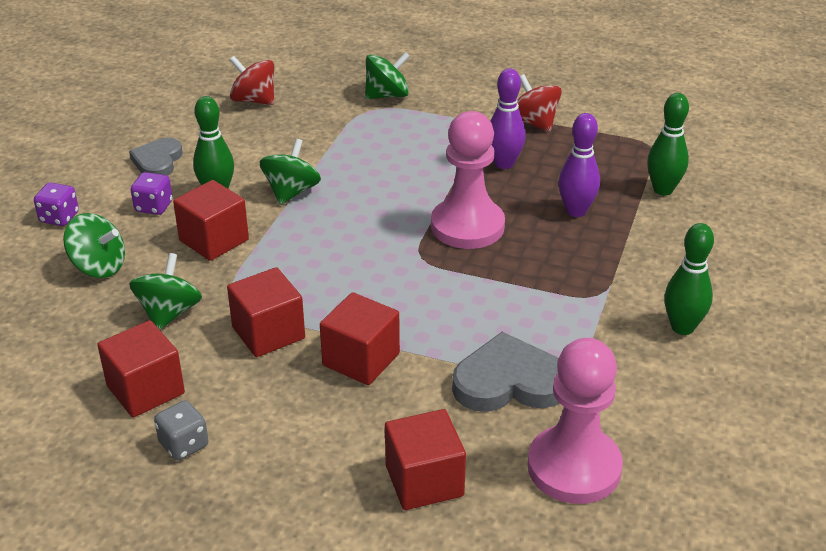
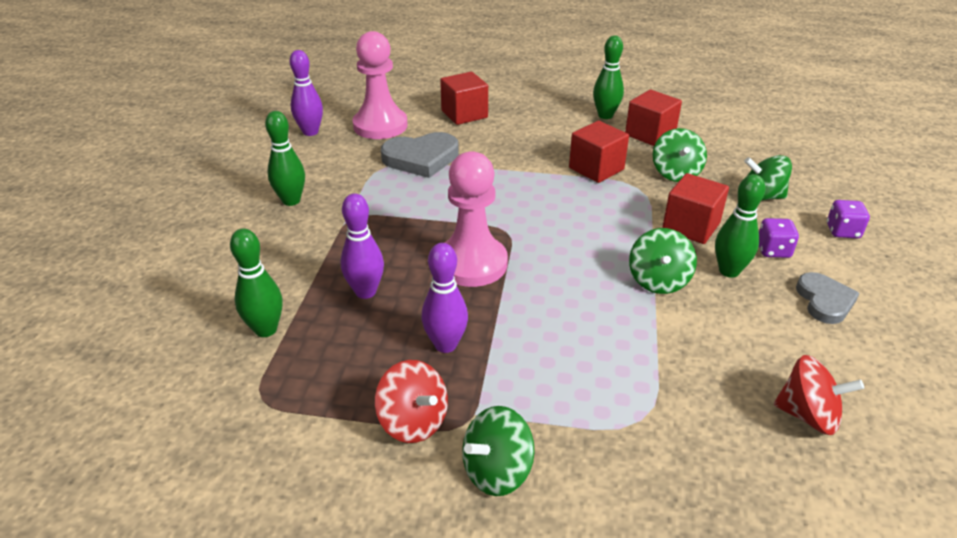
camera: 170 degrees right, 0 degrees up
(184, 444) = (605, 115): grey dice -> green bowling pin
(361, 359) = (524, 160): red cube -> none
(387, 95) = (633, 453): green spinning top -> green spinning top (497, 471)
(692, 466) = (310, 132): none -> purple bowling pin

